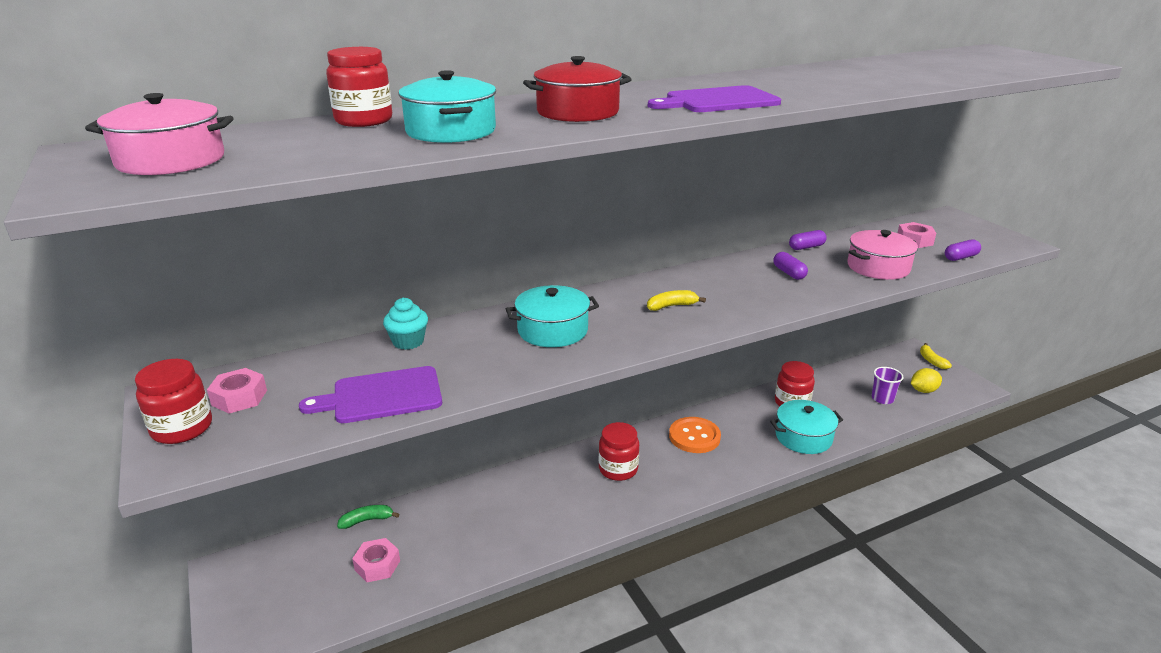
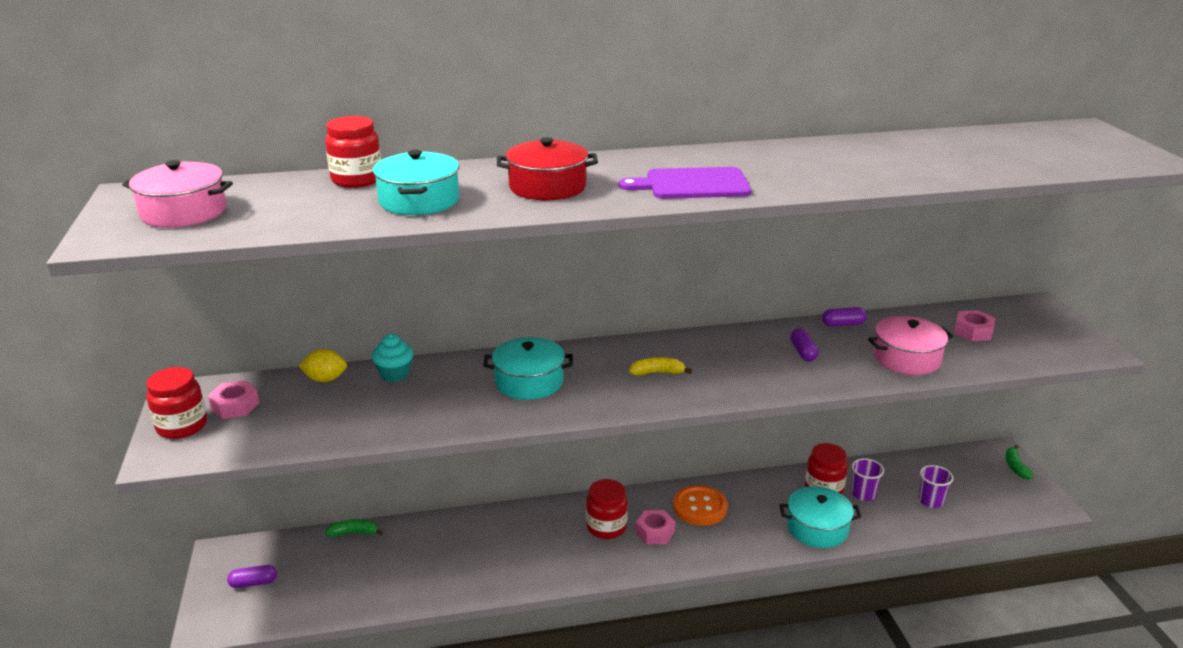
camera: 15 degrees right, 0 degrees up
(377, 565) = (349, 575): pink nut -> pink nut (655, 532)
(382, 396) = (349, 423): purple cutting board -> none
(826, 402) = (863, 494): none -> purple cup
(923, 390) = (985, 500): yellow lemon -> yellow lemon (325, 379)
(931, 361) = (1015, 467): yellow banana -> green banana
(960, 257) = (1012, 359): purple capsule -> purple capsule (253, 583)

